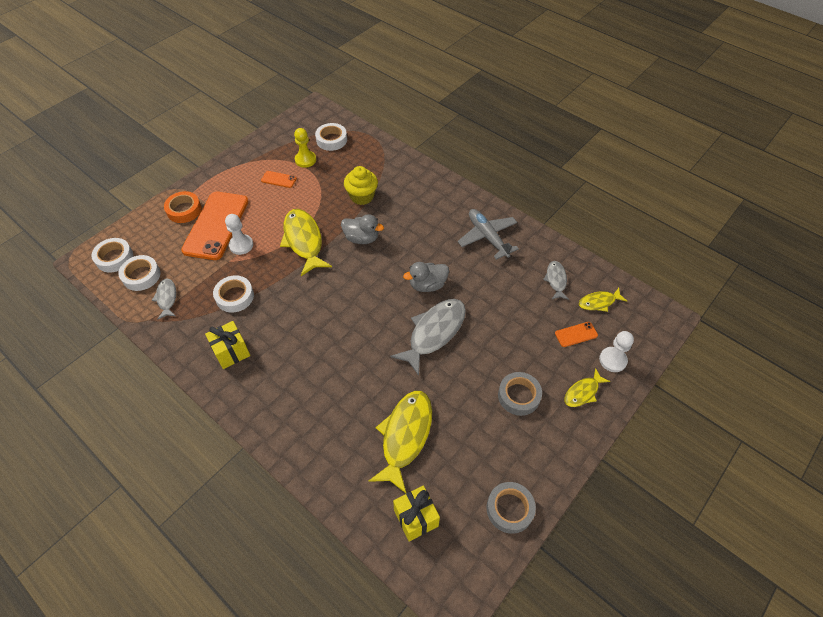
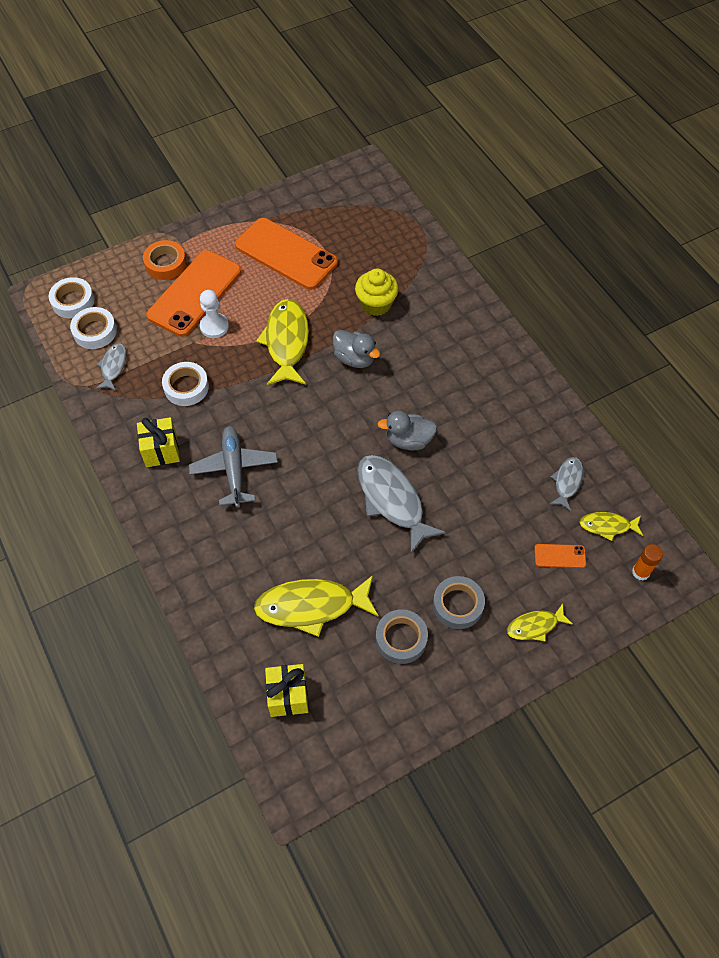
camera: 20 degrees right, 5 degrees up
(279, 179) = (286, 254): orange phone -> orange phone, size x2.40
(305, 160) = (327, 237): yellow pawn -> none
(331, 140) = (368, 218): white tape -> none
(405, 436) = (311, 606): yellow fish -> yellow fish turned 135 degrees counterclockwise
(434, 333) = (392, 500): grey fish -> grey fish turned 90 degrees counterclockwise
(487, 237) = (507, 401): grey plane -> grey plane (234, 469)
(509, 509) = (392, 723): grey tape -> grey tape (401, 639)
(612, 360) = (589, 601): white pawn -> none
(637, 327) = (640, 572): none -> orange glue stick

